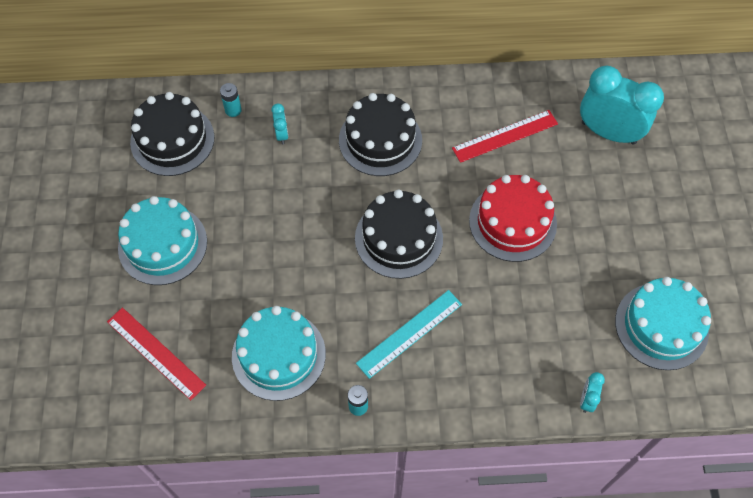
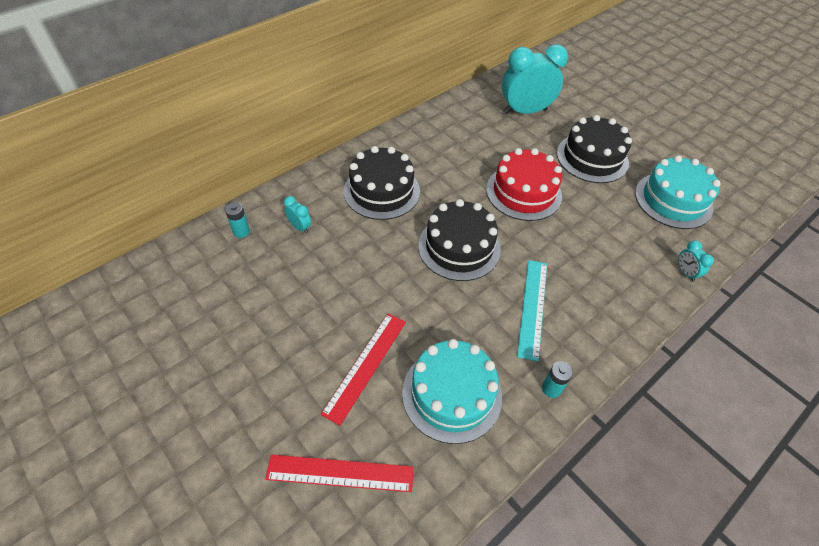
camera: 40 degrees left, 10 degrees down
(162, 244) = (265, 372): turquoise cake -> none
(172, 140) = (203, 282): black cake -> black cake (592, 158)
(505, 136) = (465, 145): red ruler -> red ruler (365, 366)

